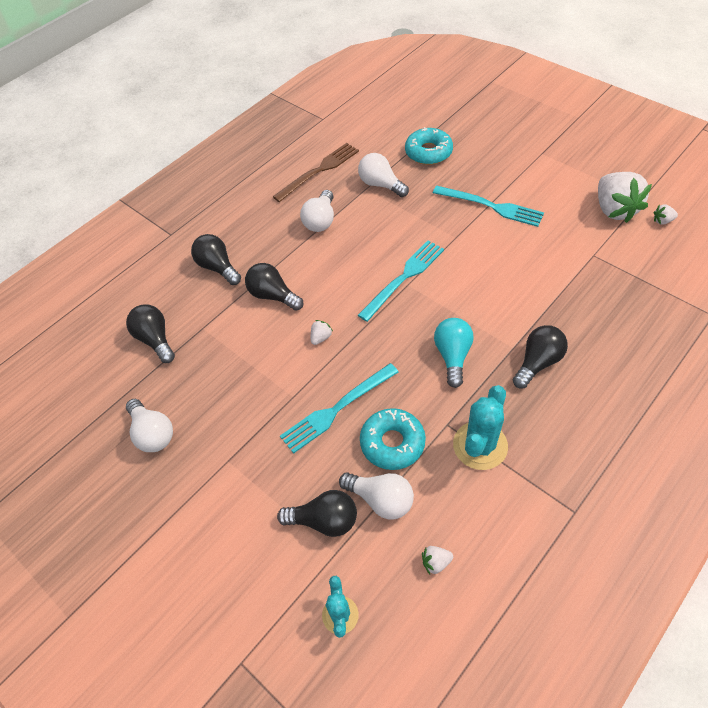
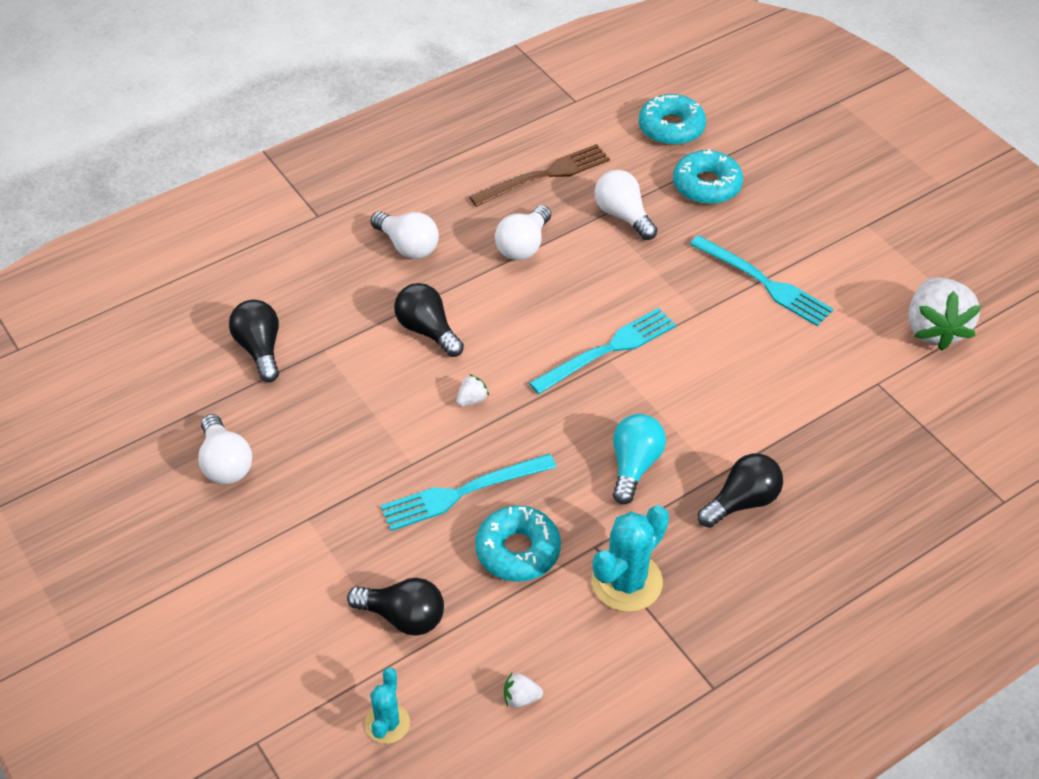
camera: 10 degrees right, 5 degrees down
(218, 267) = (367, 275): black light bulb -> none
(381, 500) = (480, 612): white light bulb -> white light bulb (408, 246)
(391, 121) = (671, 128): none -> turquoise donut
(662, 221) = (995, 361): white strawberry -> none

